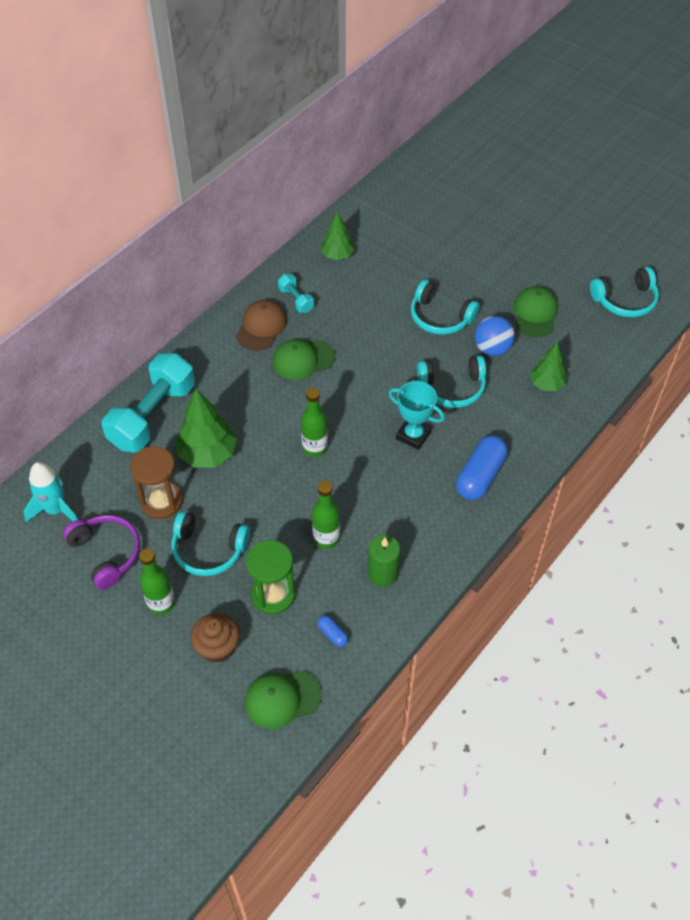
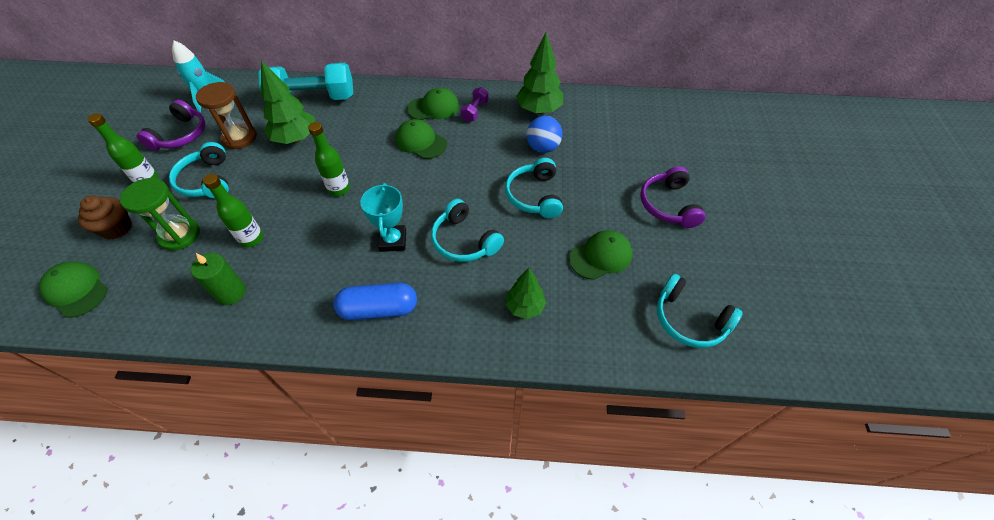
camera: 55 degrees right, 0 degrees up
(261, 327) = (433, 108): brown cap -> green cap
(296, 300) = (475, 111): turquoise dumbbell -> purple dumbbell
(332, 634) = (153, 290): blue capsule -> none
(337, 255) = (539, 110): green tree -> green tree, size x1.57
(492, 348) = (531, 246): blue ball -> blue ball (543, 148)
(518, 244) = (668, 205): none -> purple headphones

